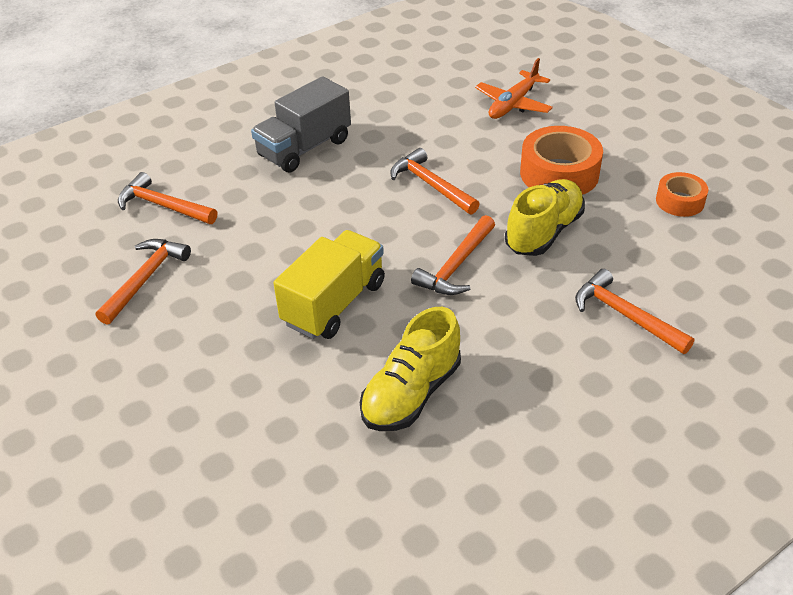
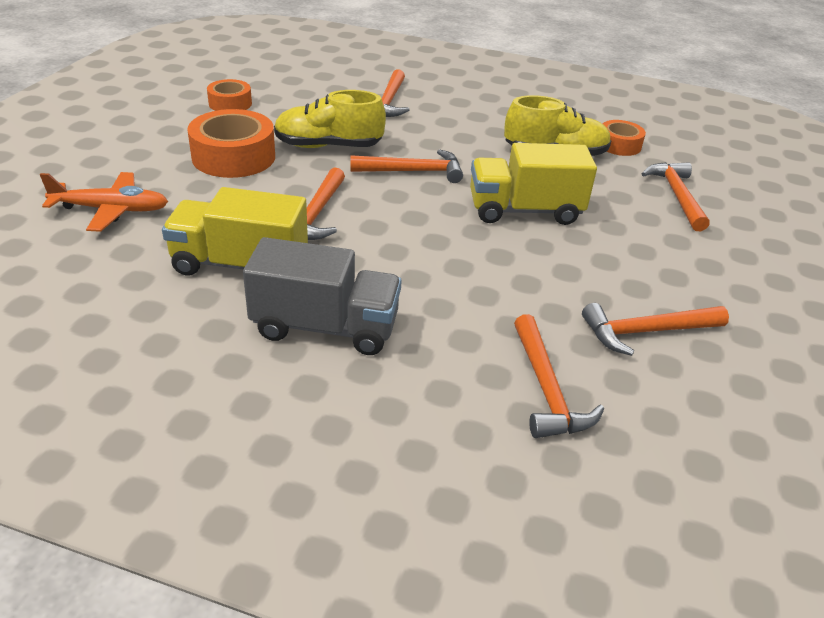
camera: 130 degrees left, 5 degrees down
(251, 440) = (676, 196): none -> orange hammer
(384, 472) = (619, 145): none -> orange tape
(398, 136) = (240, 265): none -> yellow truck

